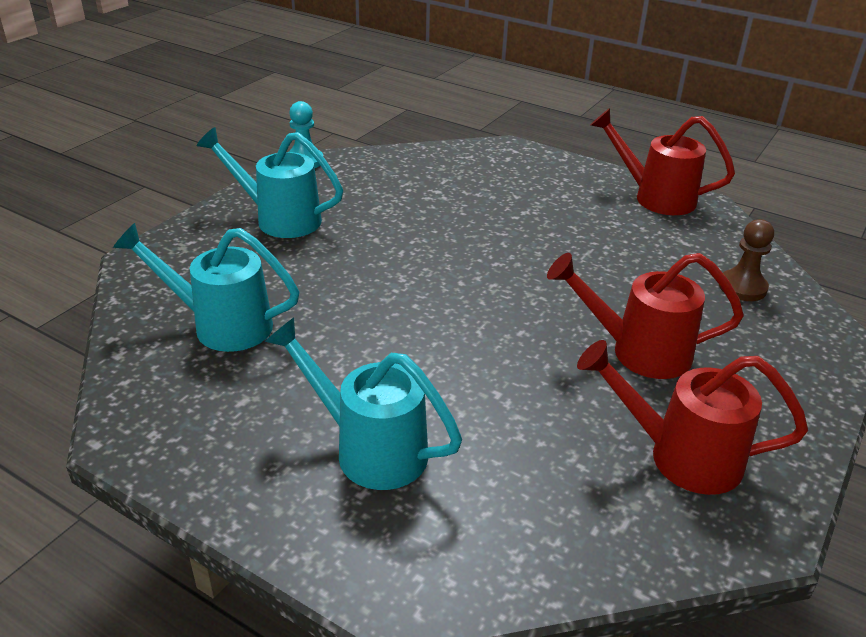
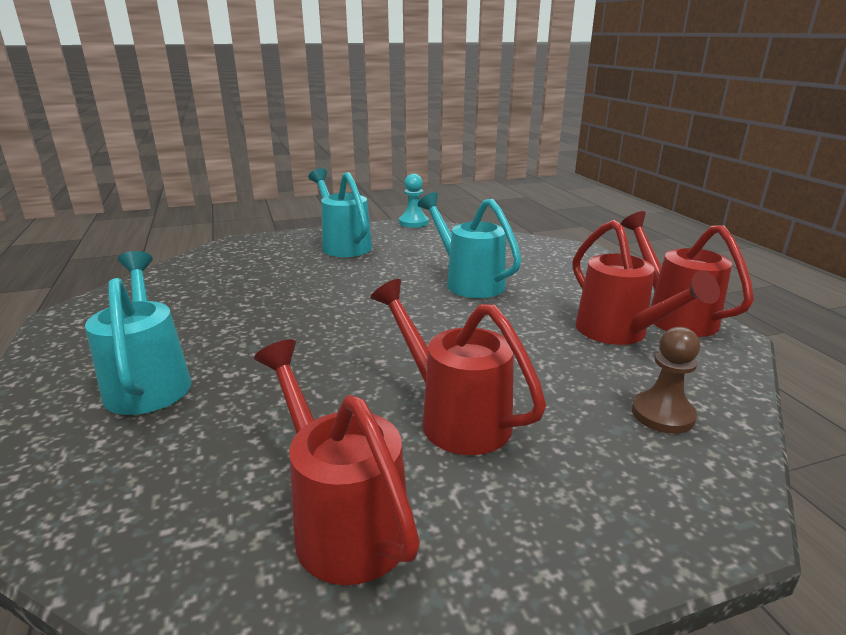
camera: 40 degrees right, 10 degrees down
(221, 325) = (211, 283): turquoise watering can -> turquoise watering can (468, 282)
(643, 230) = (619, 333): none -> red watering can

